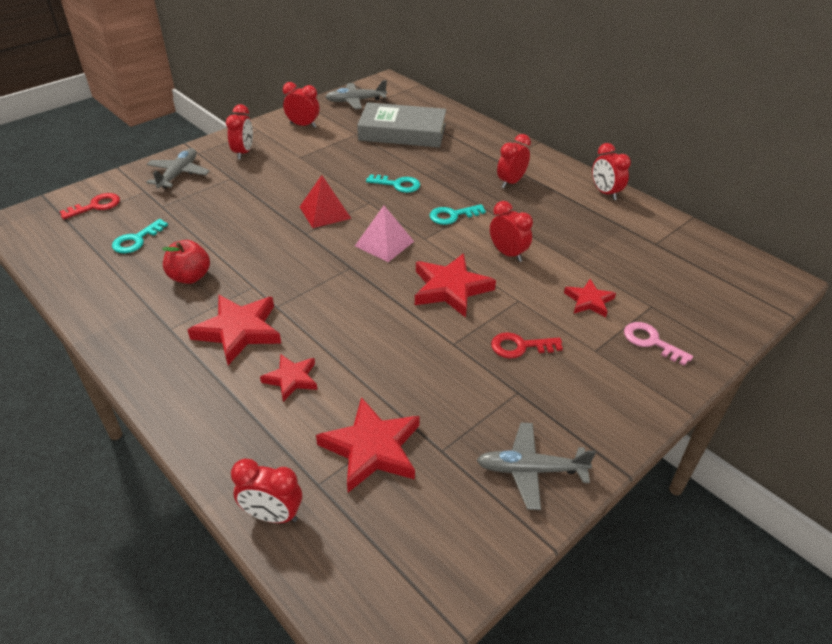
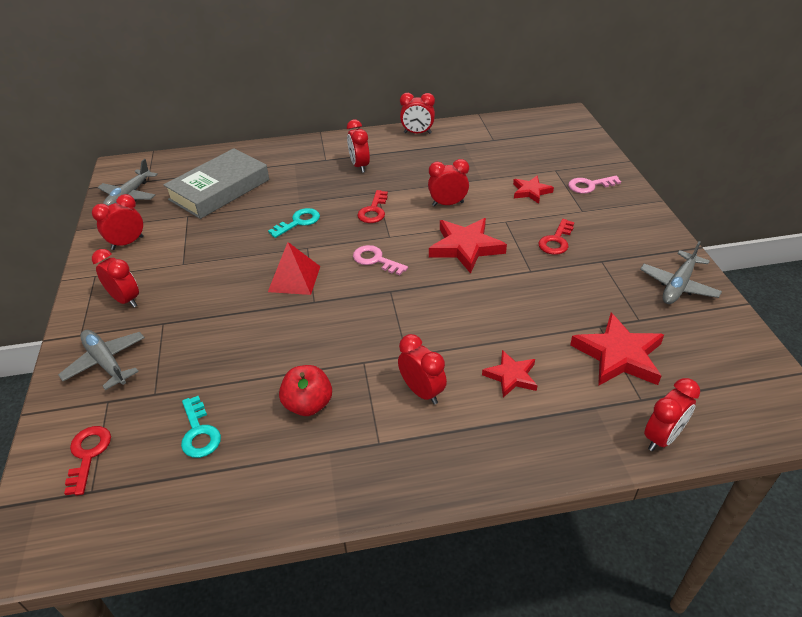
camera: 55 degrees left, 0 degrees up
(239, 331) = (422, 392): red star -> red clock
(384, 243) = (375, 260): pink pyramid -> pink key
(452, 216) = (373, 210): turquoise key -> red key

